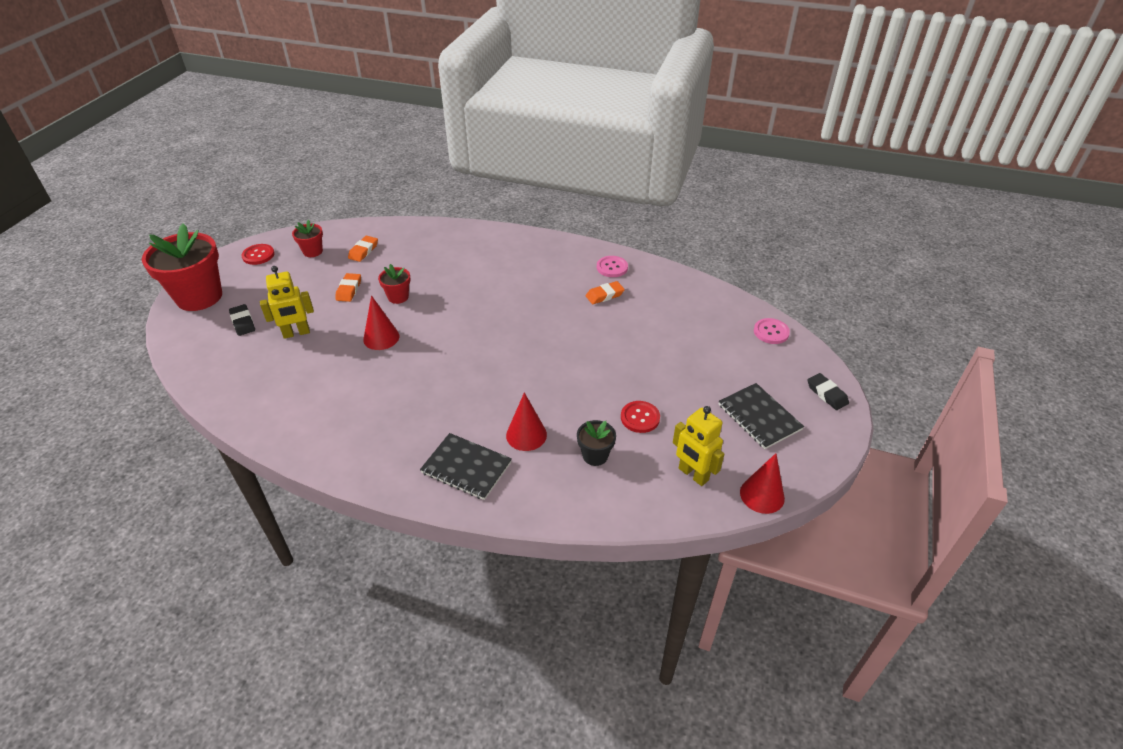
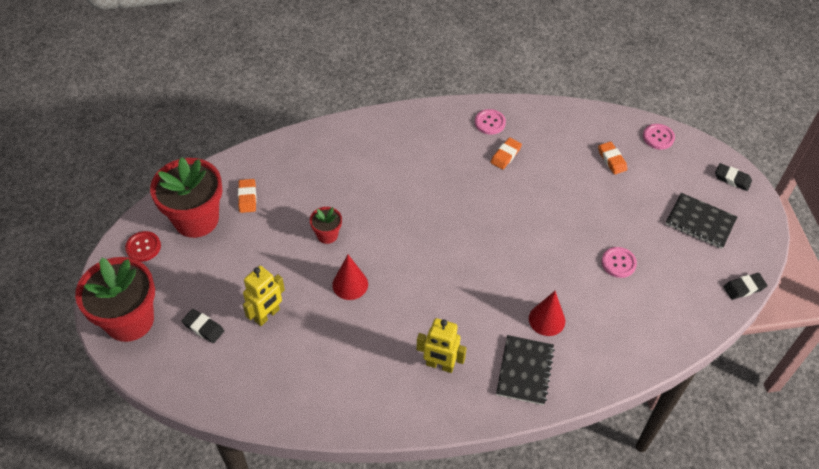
camera: 30 degrees left, 10 degrees up
(313, 251) = (196, 219): red flower pot -> red flower pot, size x2.14
(349, 290) = (273, 247): orange eraser -> orange eraser (611, 160)
(466, 467) = (525, 371): black notebook -> black notebook turned 75 degrees counterclockwise
(595, 455) = (610, 312): black flower pot -> none
(640, 418) = (618, 263): red button -> pink button
(693, 474) = (688, 294): yellow robot -> yellow robot (440, 365)
(762, 495) = (744, 288): red cone -> black eraser

